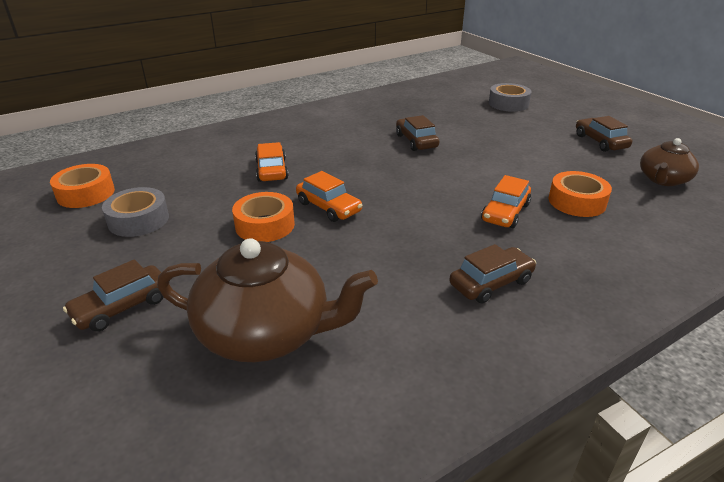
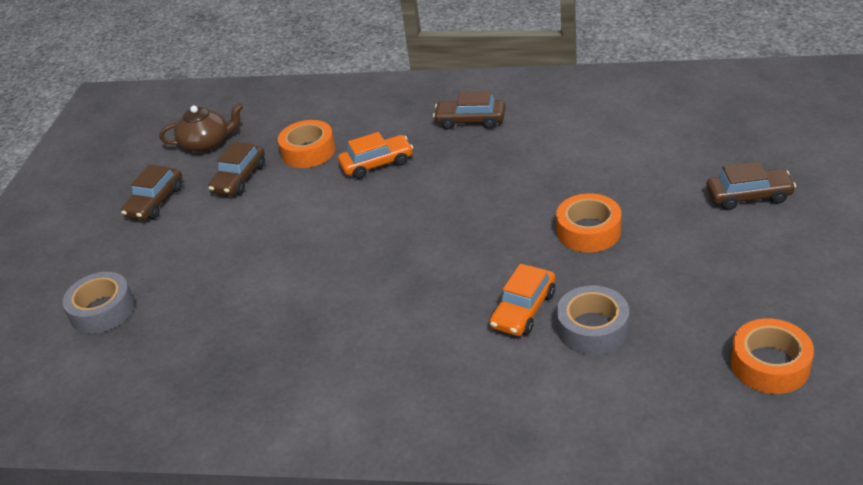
camera: 135 degrees left, 5 degrees up
(138, 220) = (712, 289): grey tape -> grey tape (592, 328)
(266, 332) = (649, 143): brown teapot -> none
(328, 207) = (513, 228): orange car -> none
(416, 141) = (314, 287): brown car -> brown car (239, 178)

